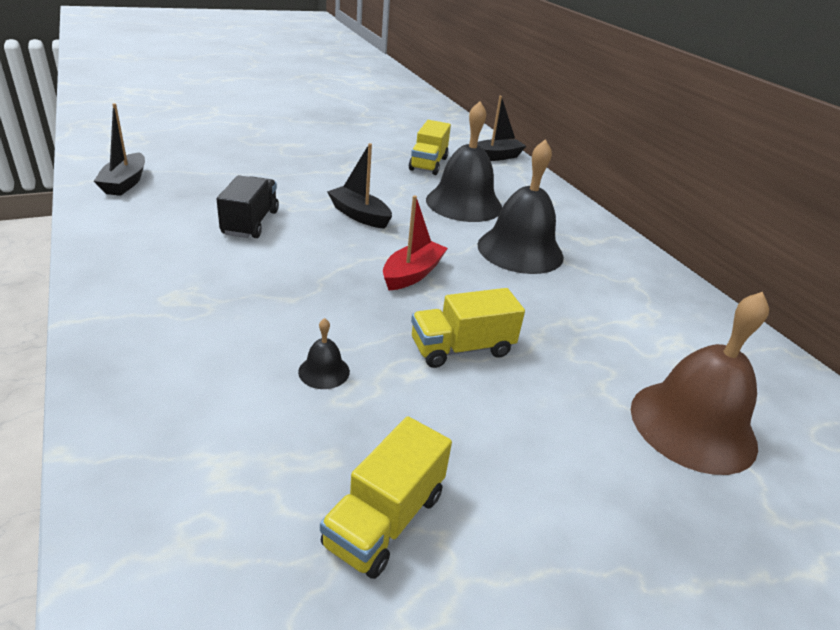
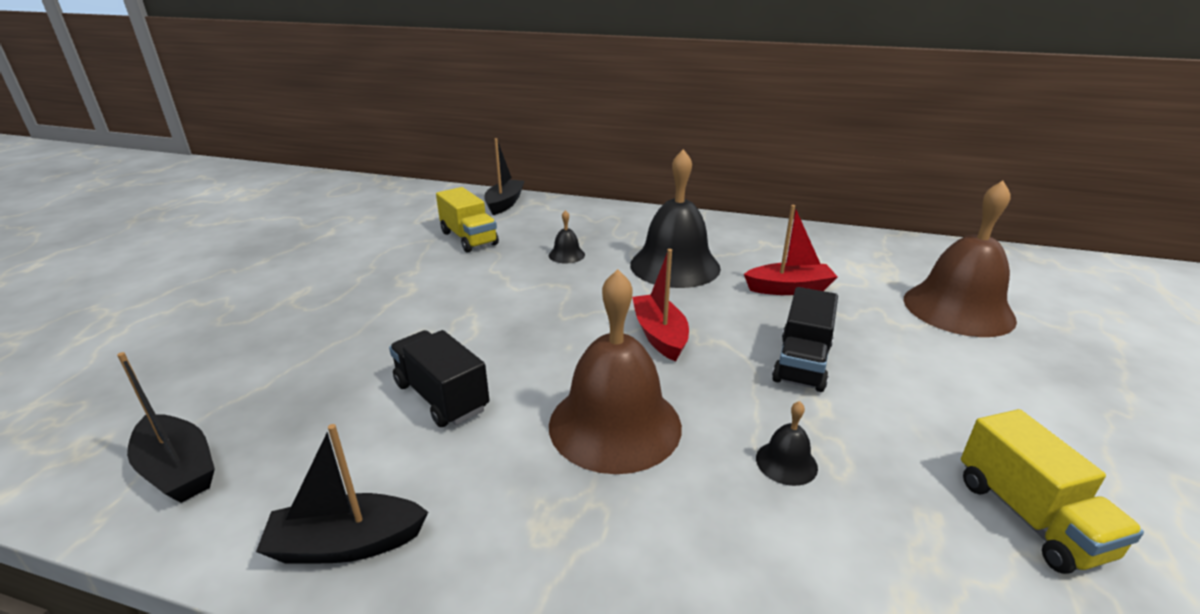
camera: 45 degrees left, 5 degrees down
(289, 289) = (615, 424): none -> brown bell
(359, 215) = (517, 318): black boat -> black boat (346, 544)
(461, 348) = (802, 363): yellow truck -> black truck
(464, 203) = (566, 255): black bell -> black bell, size x0.42
(571, 314) = (789, 288): none -> red boat

